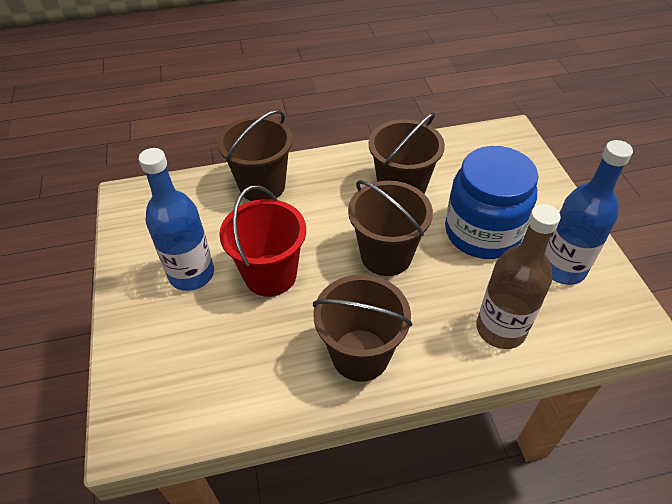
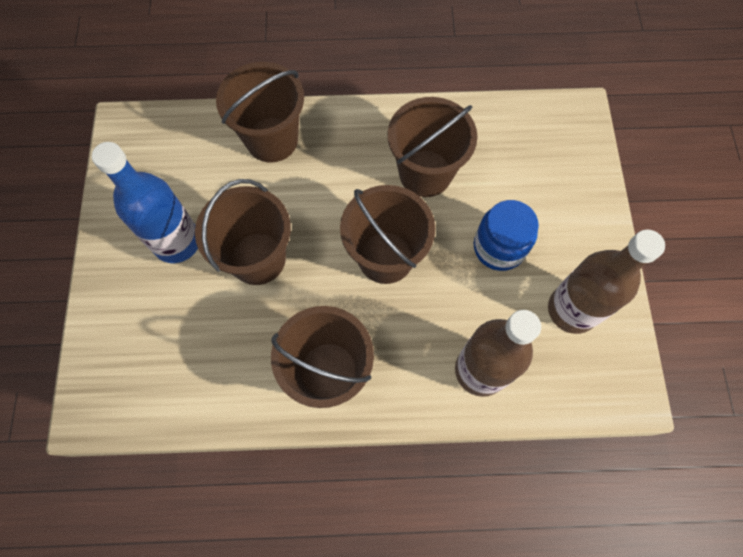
camera: 10 degrees right, 20 degrees up
(270, 275) = (258, 258): red bucket -> brown bucket
(482, 232) = (499, 247): blue jar -> blue jar, size x0.62
(562, 268) = (572, 310): blue bottle -> brown bottle

